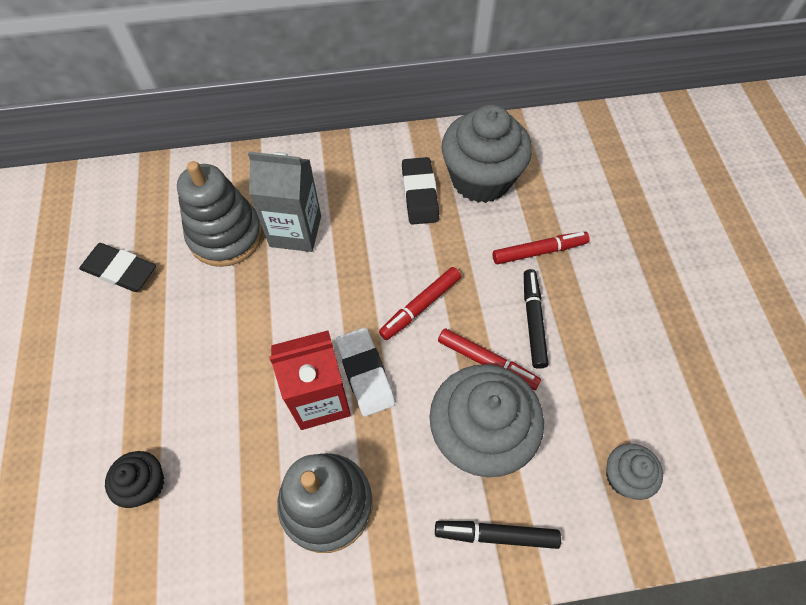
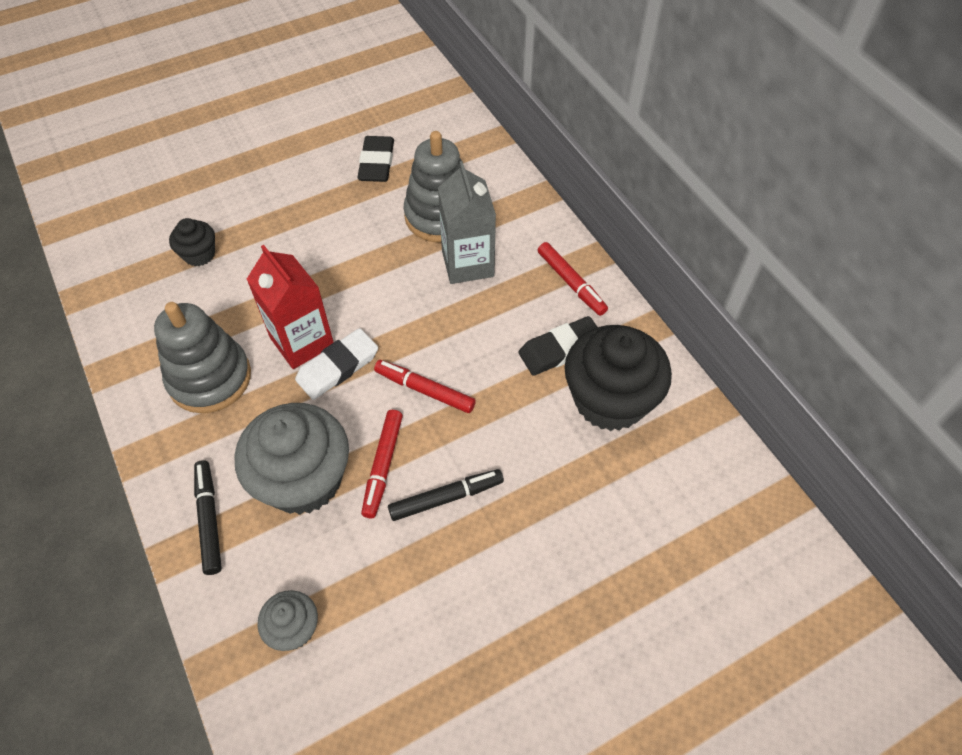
camera: 70 degrees right, 5 degrees down
(480, 179) = (609, 400): grey cupcake -> black cupcake
(539, 251) = (538, 483): red marker -> red marker (571, 283)

